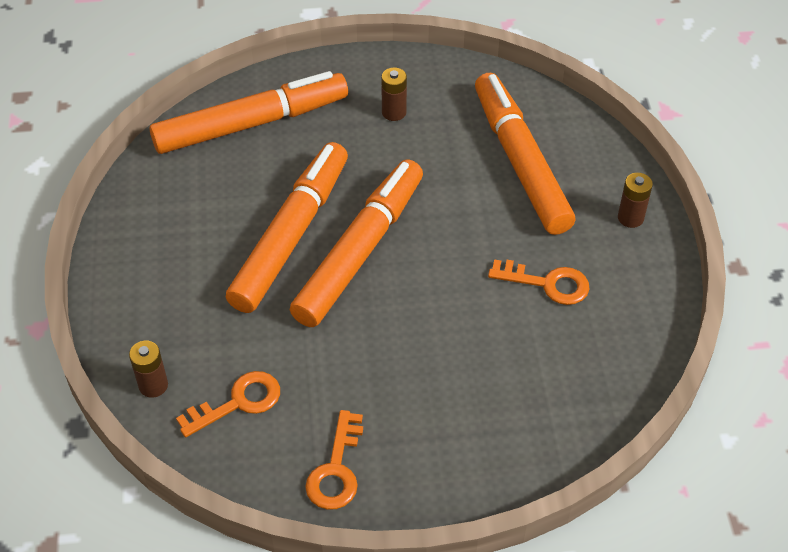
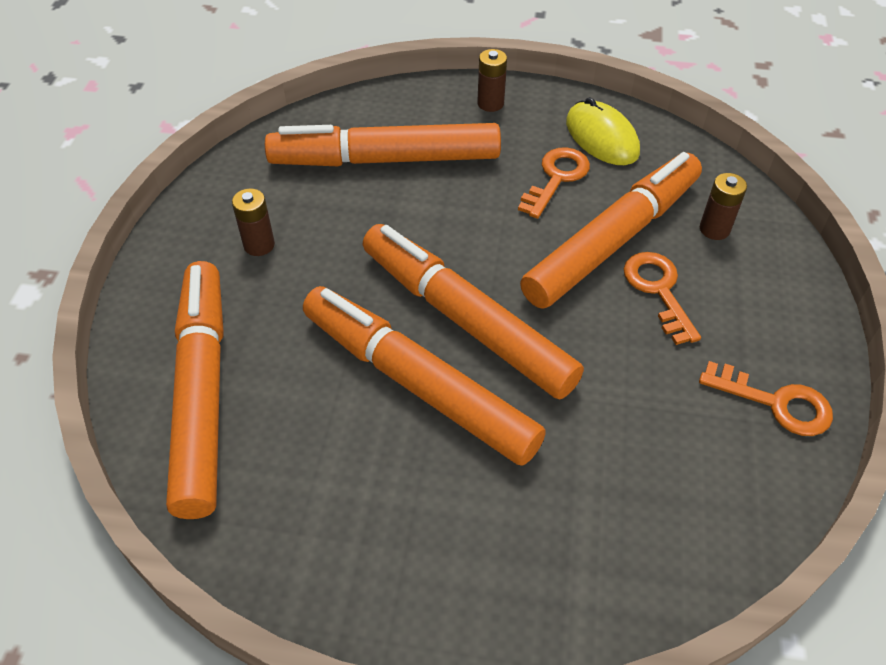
camera: 75 degrees left, 0 degrees up
(153, 385) = (630, 586): brown battery -> brown battery (714, 229)
(238, 402) = (671, 487): orange key -> orange key (658, 291)
(483, 335) = (613, 240): none -> orange marker
(620, 310) = (601, 137): none -> yellow mouse

